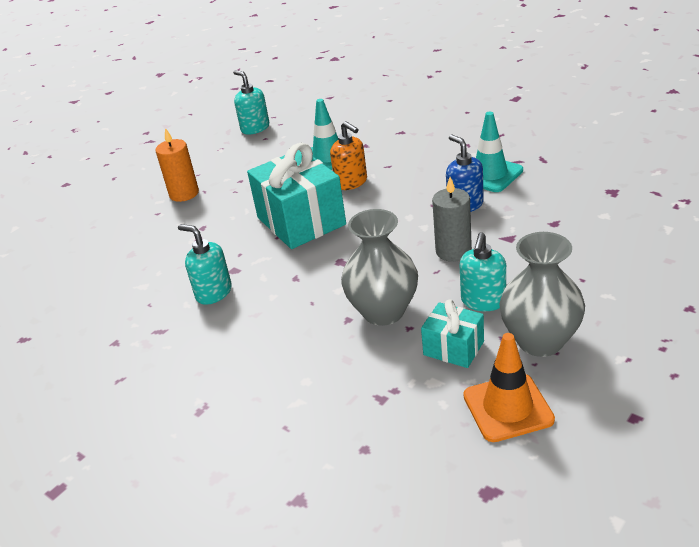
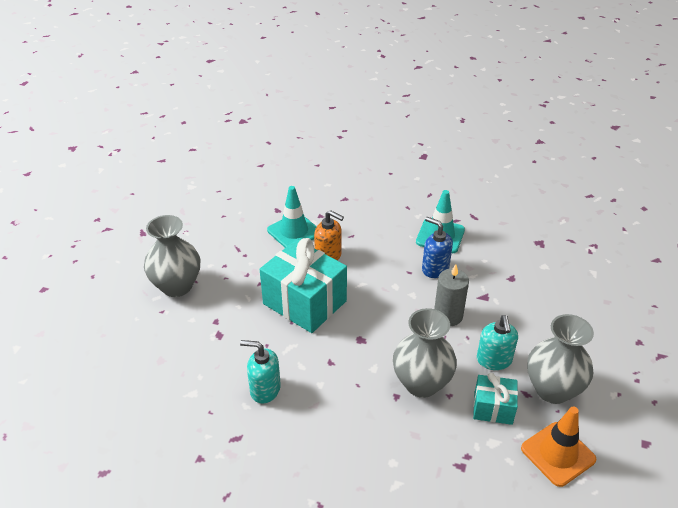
camera: 25 degrees left, 5 degrees up
(184, 193) = (177, 286): orange candle -> grey vase
(255, 128) = (207, 205): turquoise soap dispenser -> none

